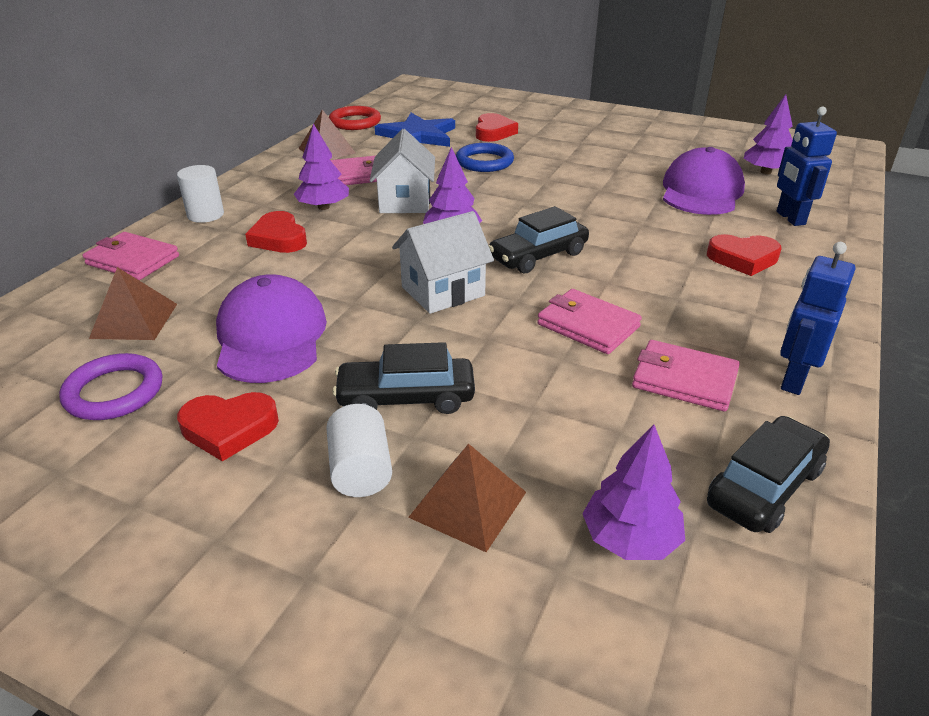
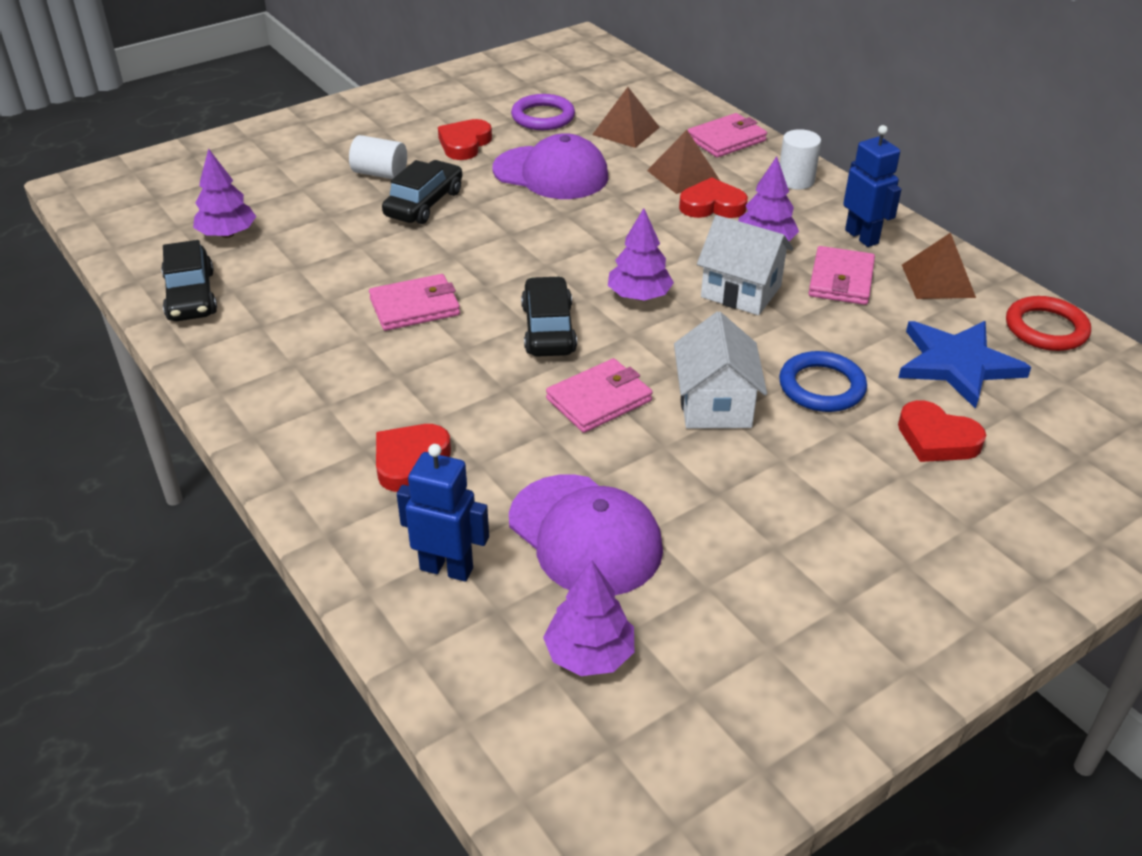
camera: 120 degrees right, 5 degrees up
(443, 291) = (539, 257): white house -> white house (715, 405)
(468, 504) = (314, 196): brown pyramid -> brown pyramid (683, 175)
(684, 380) = (304, 319): pink wallet -> pink wallet (599, 400)
(793, 380) = (240, 370): blue robot -> blue robot (862, 237)

